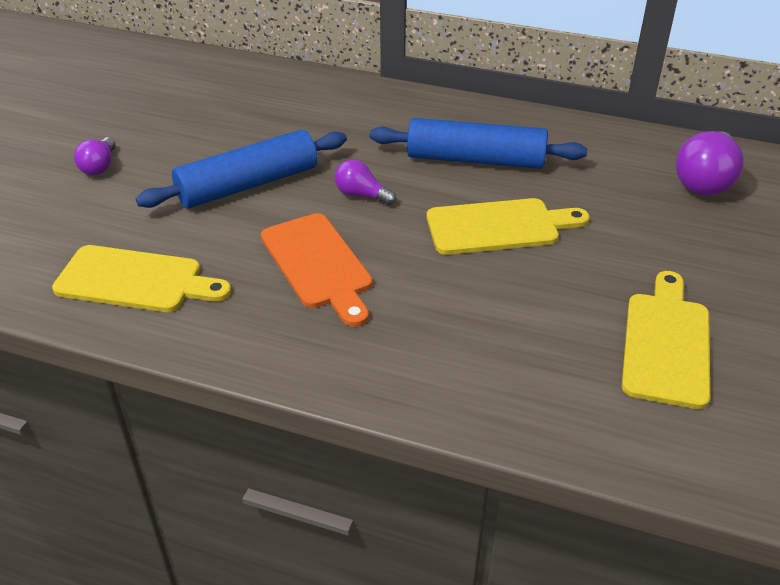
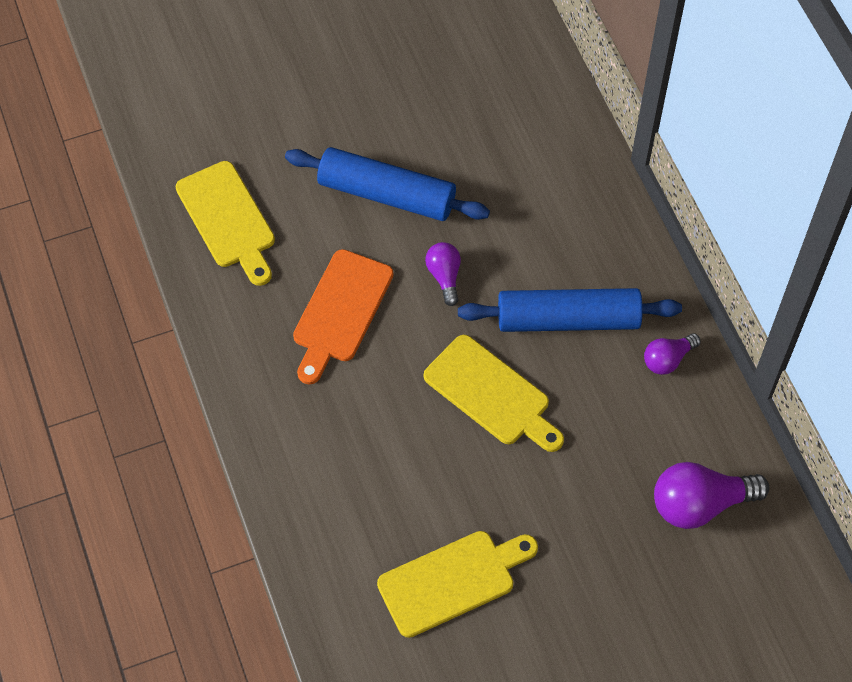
camera: 50 degrees right, 20 degrees up
(99, 166) = (317, 84): purple light bulb -> purple light bulb (667, 359)
(475, 159) = (568, 319): blue rolling pin -> blue rolling pin turned 60 degrees counterclockwise

